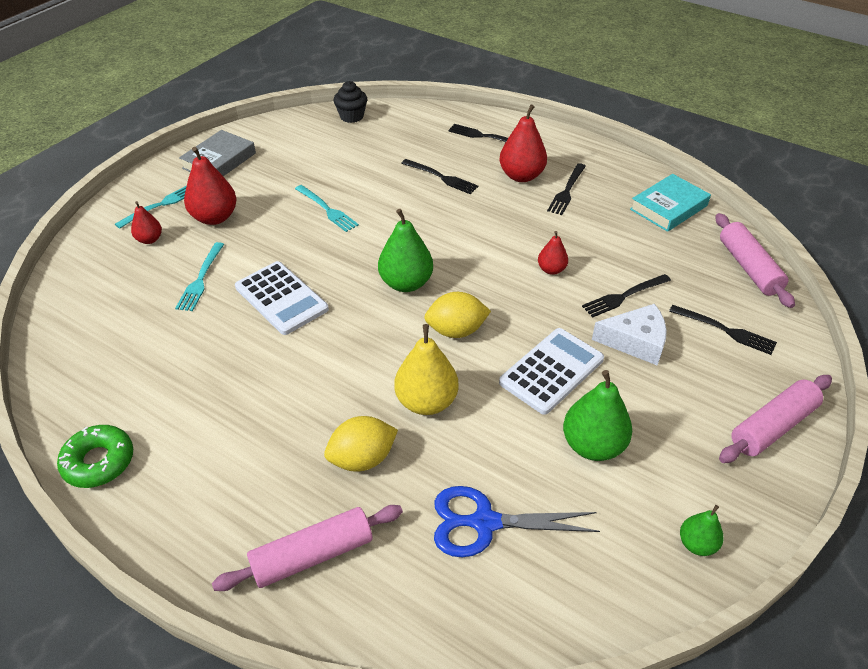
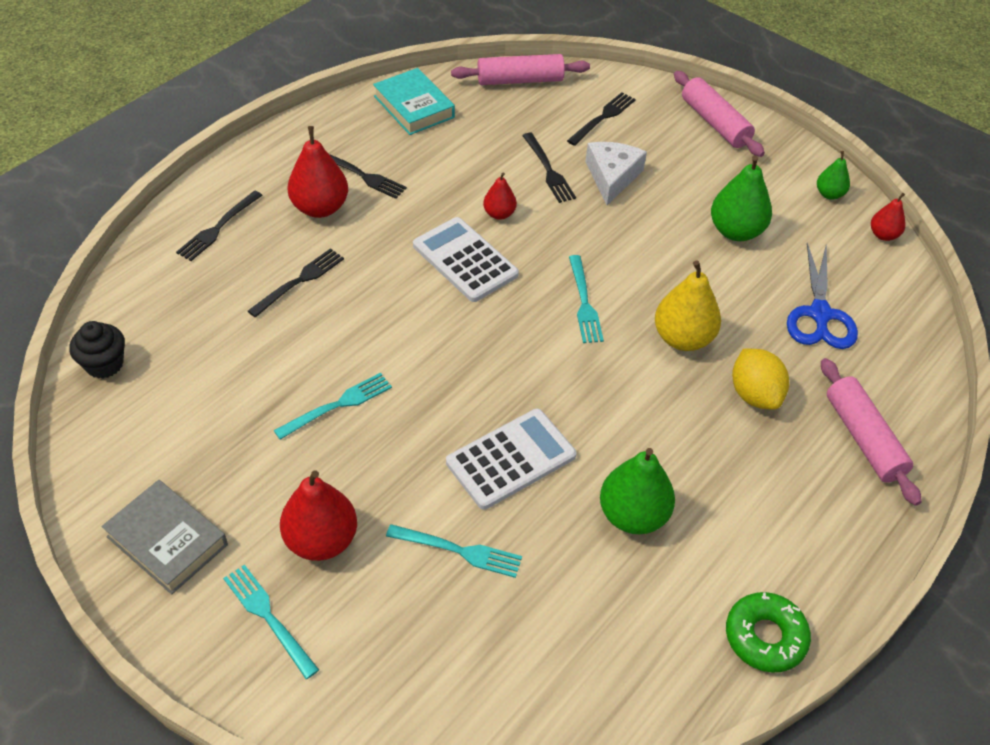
camera: 85 degrees left, 5 degrees up
(149, 239) = (355, 625): red pear -> red pear (883, 235)
(406, 283) = (502, 337): green pear -> green pear (633, 515)
(456, 331) = (584, 303): yellow lemon -> turquoise fork
(551, 371) = (646, 241): white calculator -> white calculator (465, 260)

